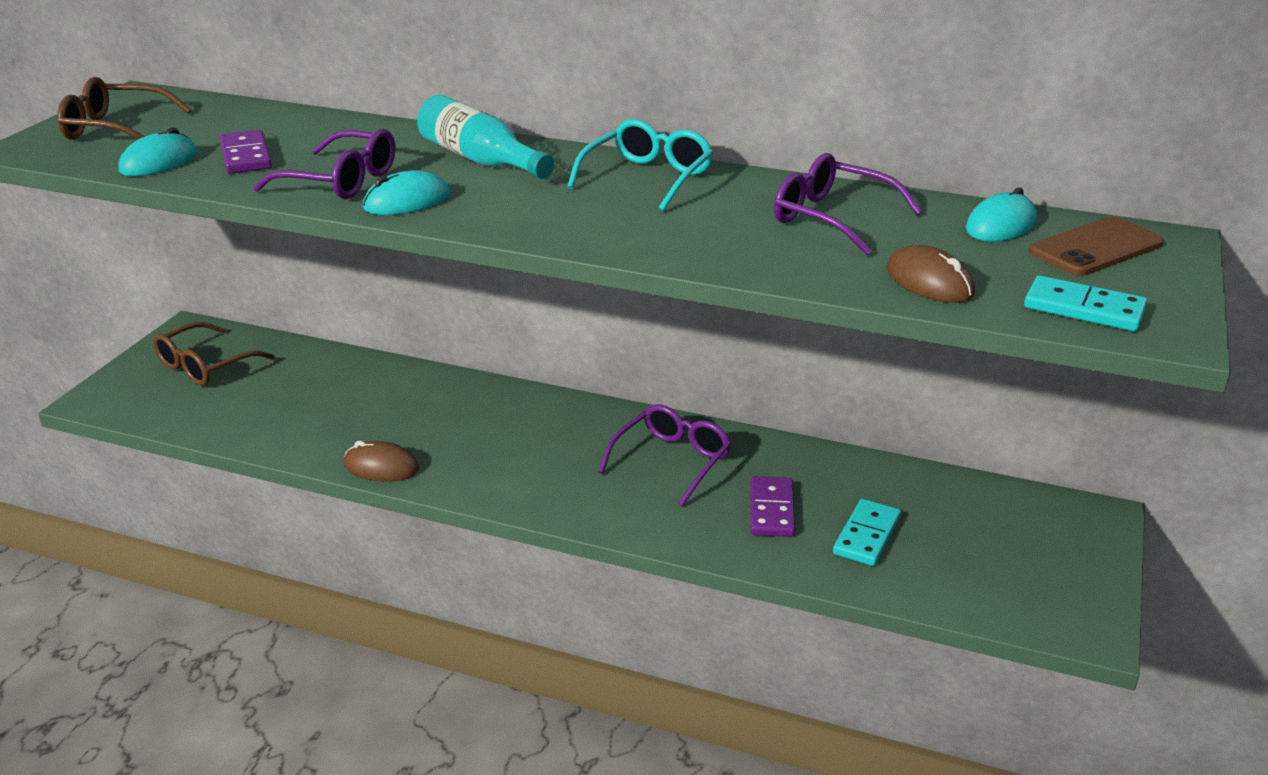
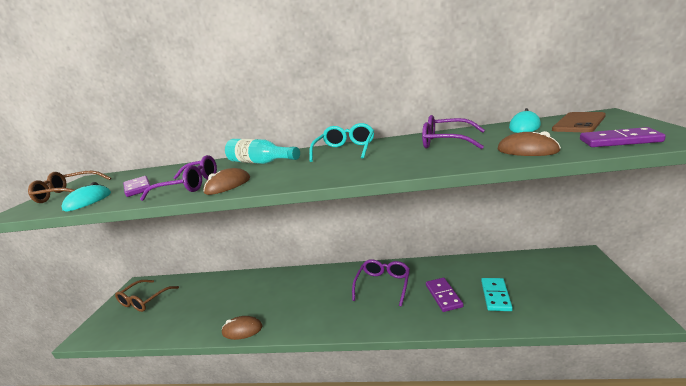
camera: 10 degrees left, 10 degrees down
(406, 201) = (228, 185): turquoise mouse -> brown mouse
(1083, 309) = (619, 141): turquoise domino -> purple domino

